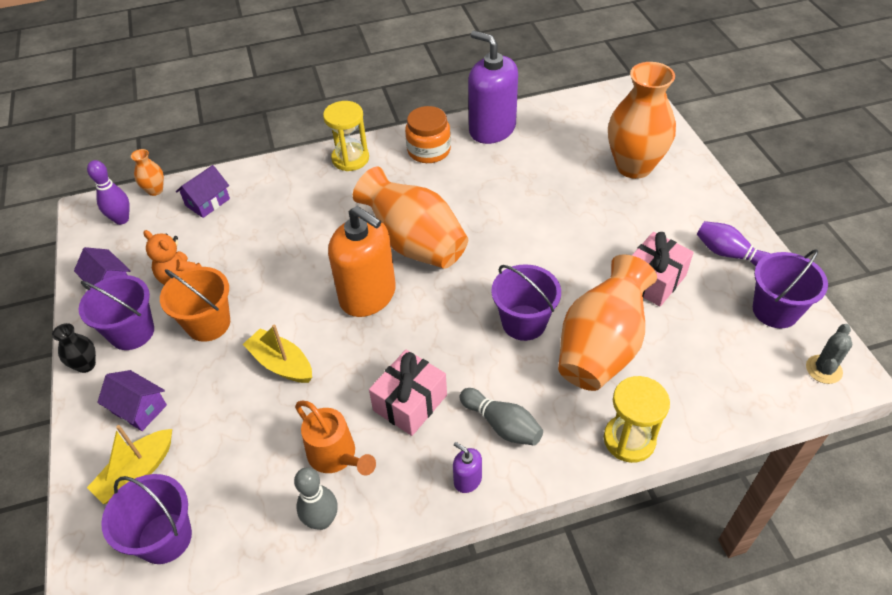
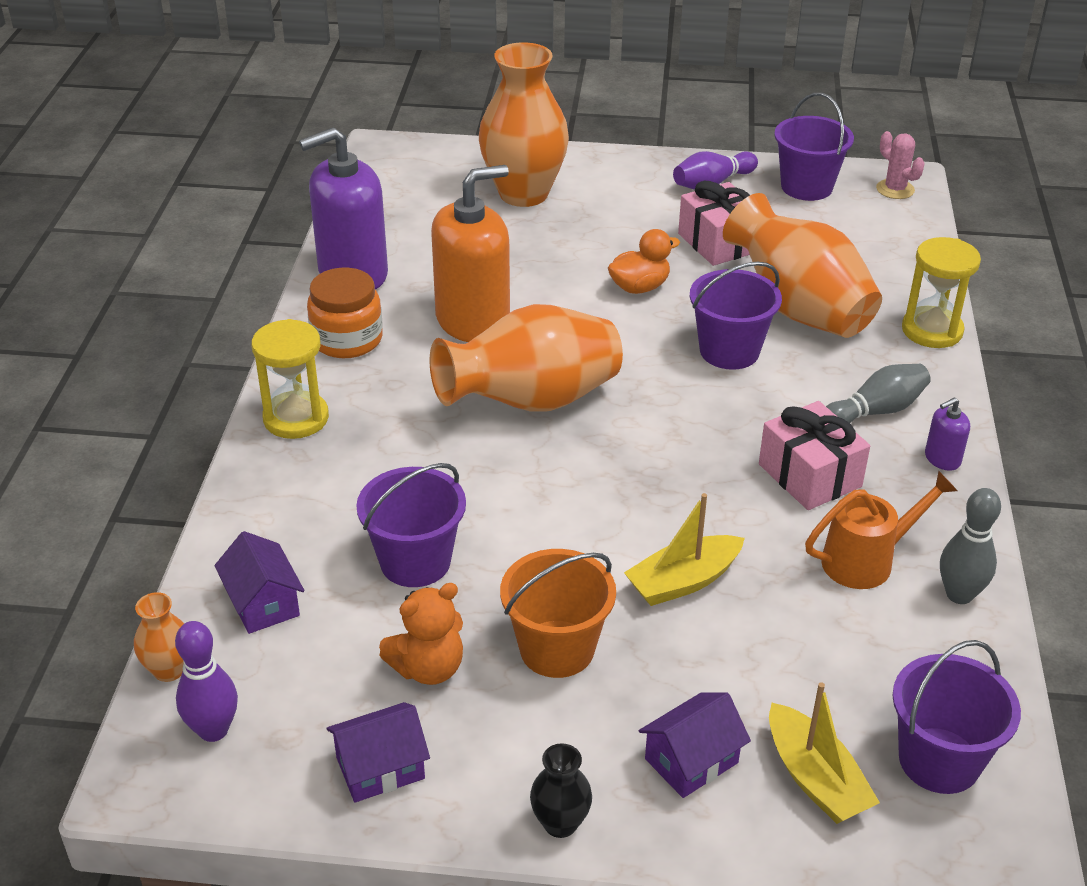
camera: 70 degrees left, 10 degrees down
(132, 332) = (519, 750): purple bucket -> purple bucket (415, 561)
(368, 295) = (602, 468): orange soap dispenser -> orange soap dispenser (473, 321)
(567, 255) = (639, 287): none -> orange duck
(823, 369) = (895, 189): grey cactus -> pink cactus

